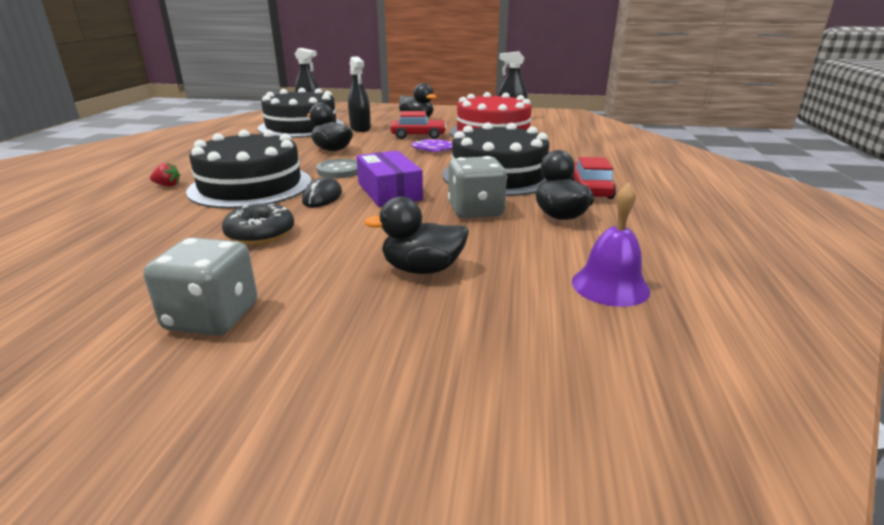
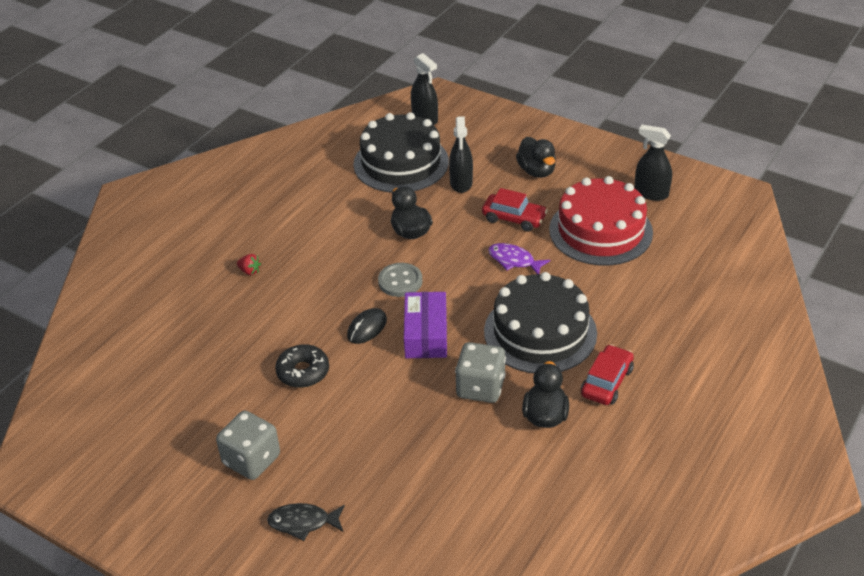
camera: 25 degrees right, 15 degrees up
(251, 186) = (315, 291): black cake -> none
(330, 366) = (303, 522): none -> black fish
(422, 269) = (396, 452): black duck -> none
(610, 286) = (512, 511): purple bell -> none

